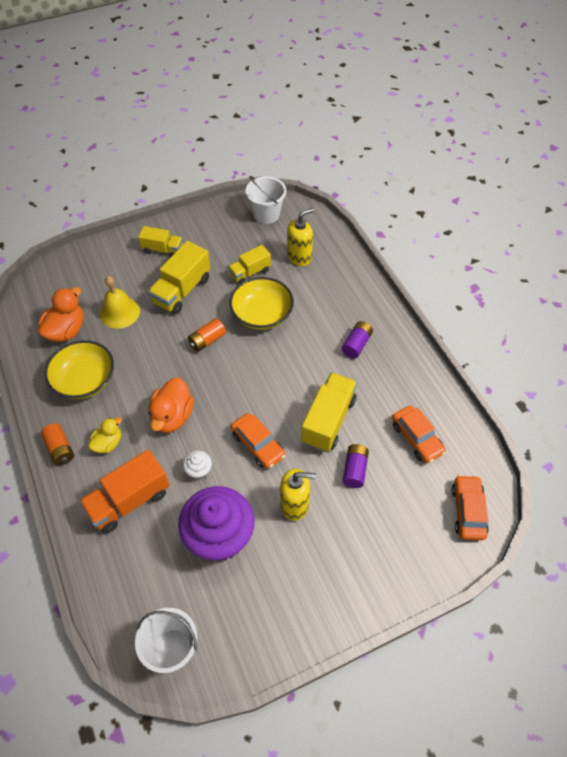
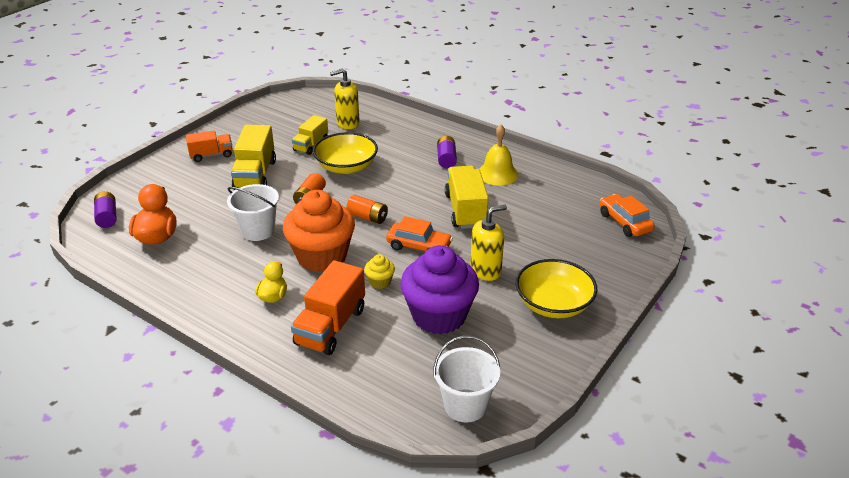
camera: 30 degrees left, 20 degrees down
(60, 449) = (225, 319): orange battery -> orange battery (367, 217)
(85, 380) = (208, 263): yellow bowl -> yellow bowl (553, 304)
(120, 312) = (204, 207): yellow bell -> yellow bell (497, 174)
(163, 250) = (211, 155): yellow truck -> orange truck
(172, 416) = (322, 256): orange duck -> orange cupcake
(199, 470) = (380, 282): white cupcake -> yellow cupcake
(266, 214) = (293, 106): white bucket -> white bucket (258, 230)
(299, 257) = (347, 123): yellow soap dispenser -> yellow soap dispenser turned 135 degrees counterclockwise
(354, 470) = (515, 231): purple battery -> purple battery (107, 217)
(416, 438) = (546, 196): orange car -> none

